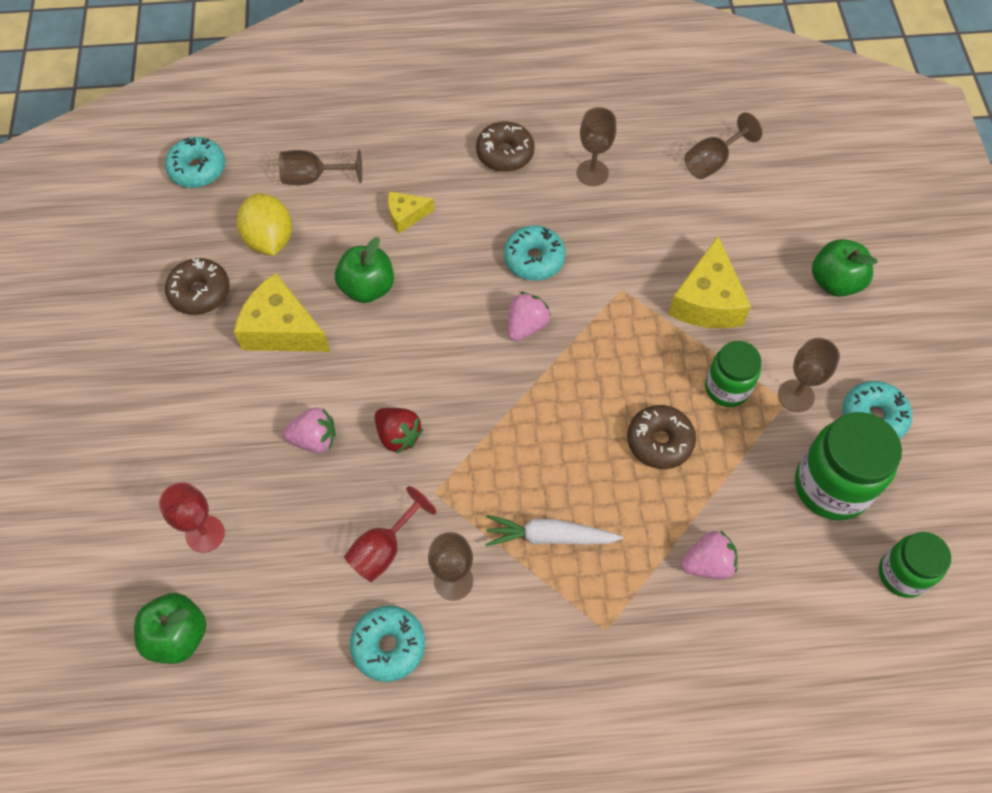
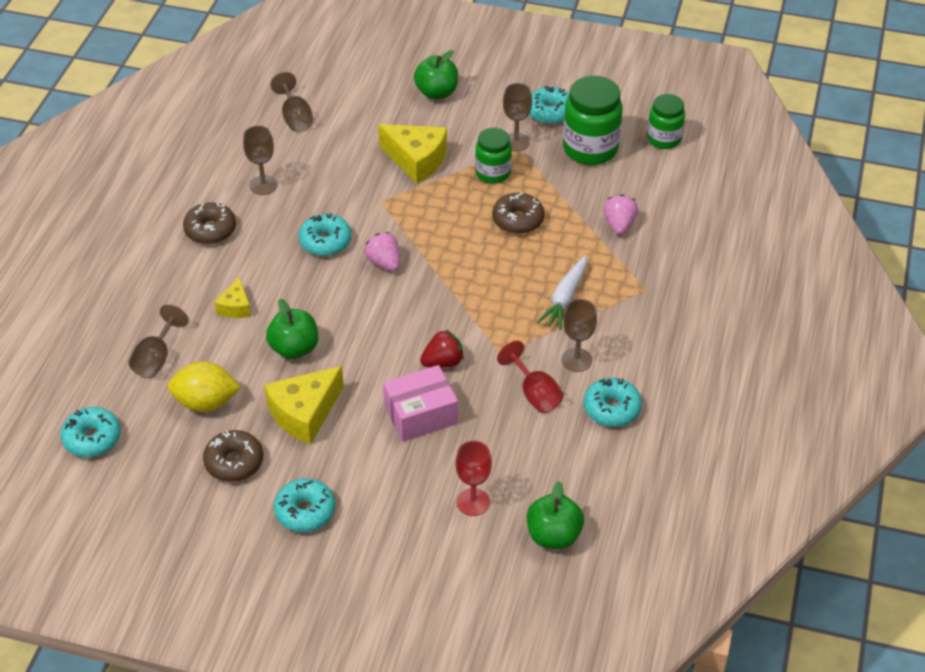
camera: 70 degrees left, 15 degrees down
(153, 377) = (305, 511): none -> turquoise donut
(314, 439) = (421, 414): pink strawberry -> pink box

